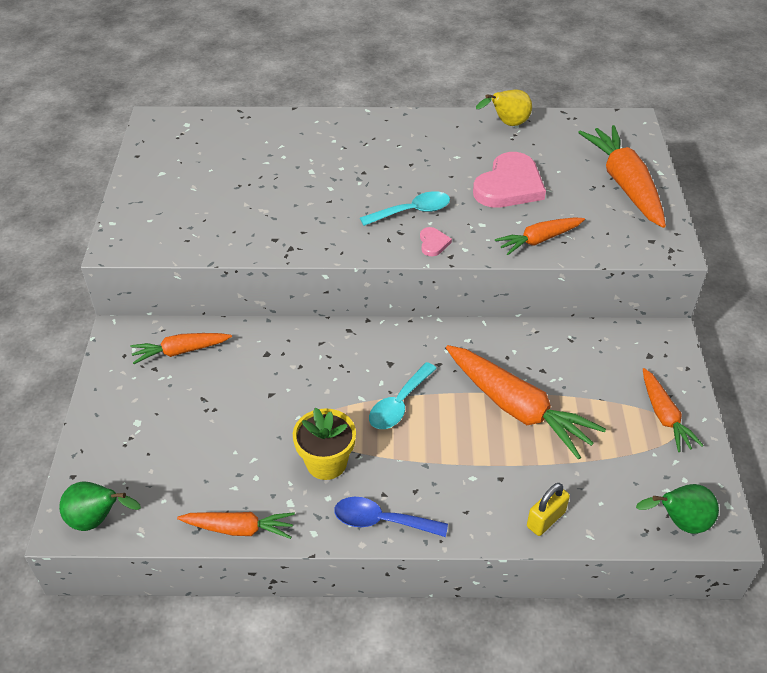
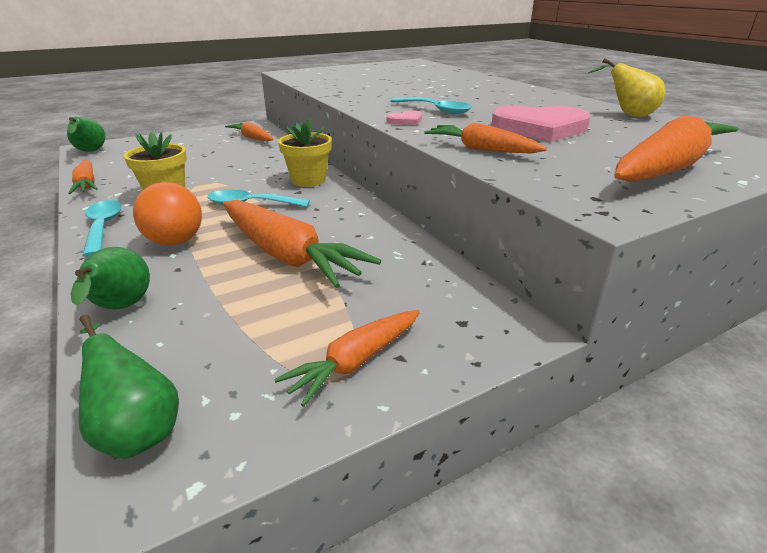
camera: 60 degrees right, 15 degrees down
(366, 347) = (308, 180): none -> yellow flower pot
(382, 521) = (103, 227): blue spoon -> turquoise spoon
(448, 472) = (175, 241): none -> orange ball
(517, 408) = (287, 255): orange carrot -> orange carrot turned 60 degrees counterclockwise
(546, 519) = (121, 308): yellow padlock -> green pear

